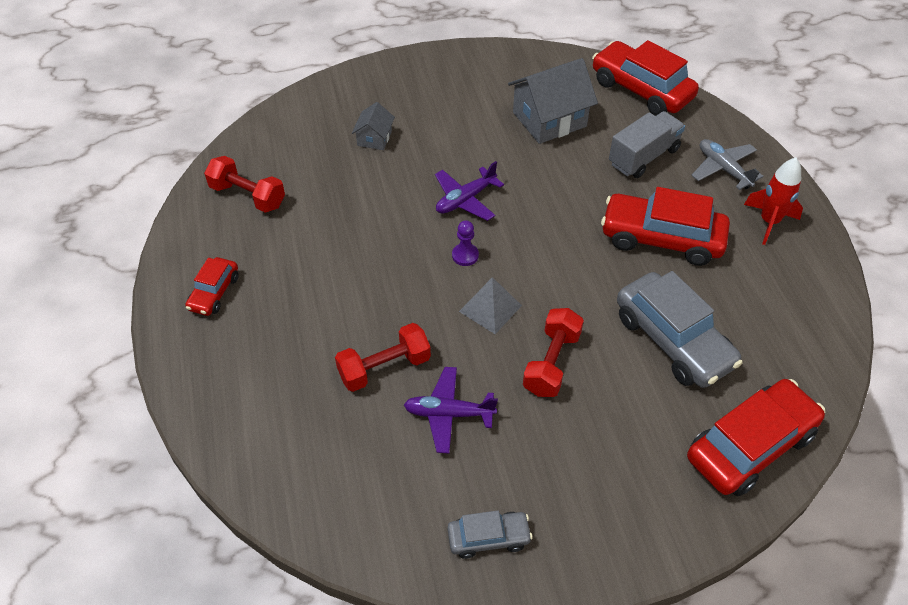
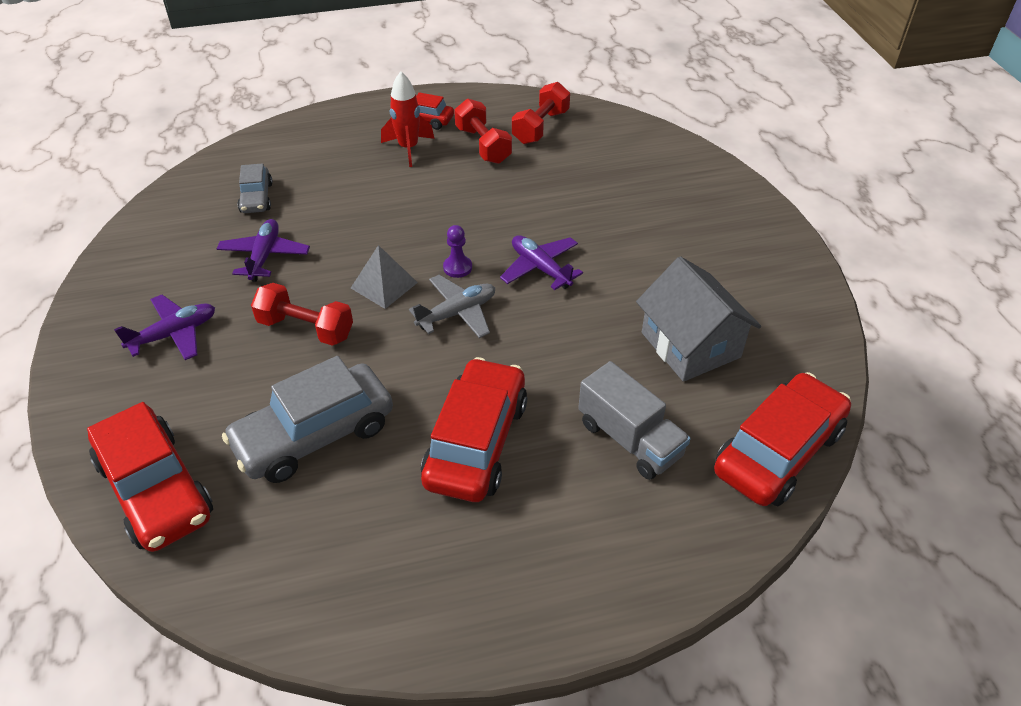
camera: 90 degrees right, 5 degrees down
(374, 138) = (632, 200): grey house -> none
(384, 368) = (325, 216): red dumbbell -> red dumbbell (483, 145)
(488, 538) = (133, 280): grey car -> grey car (256, 198)
(568, 475) = (174, 334): none -> purple plane
(723, 169) = (613, 535): grey plane -> grey plane (457, 313)
(769, 222) = (505, 577): red rocket -> red rocket (408, 148)

